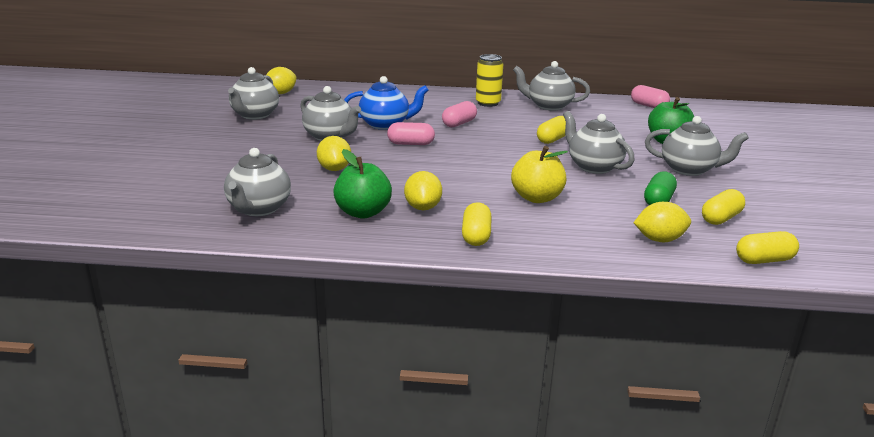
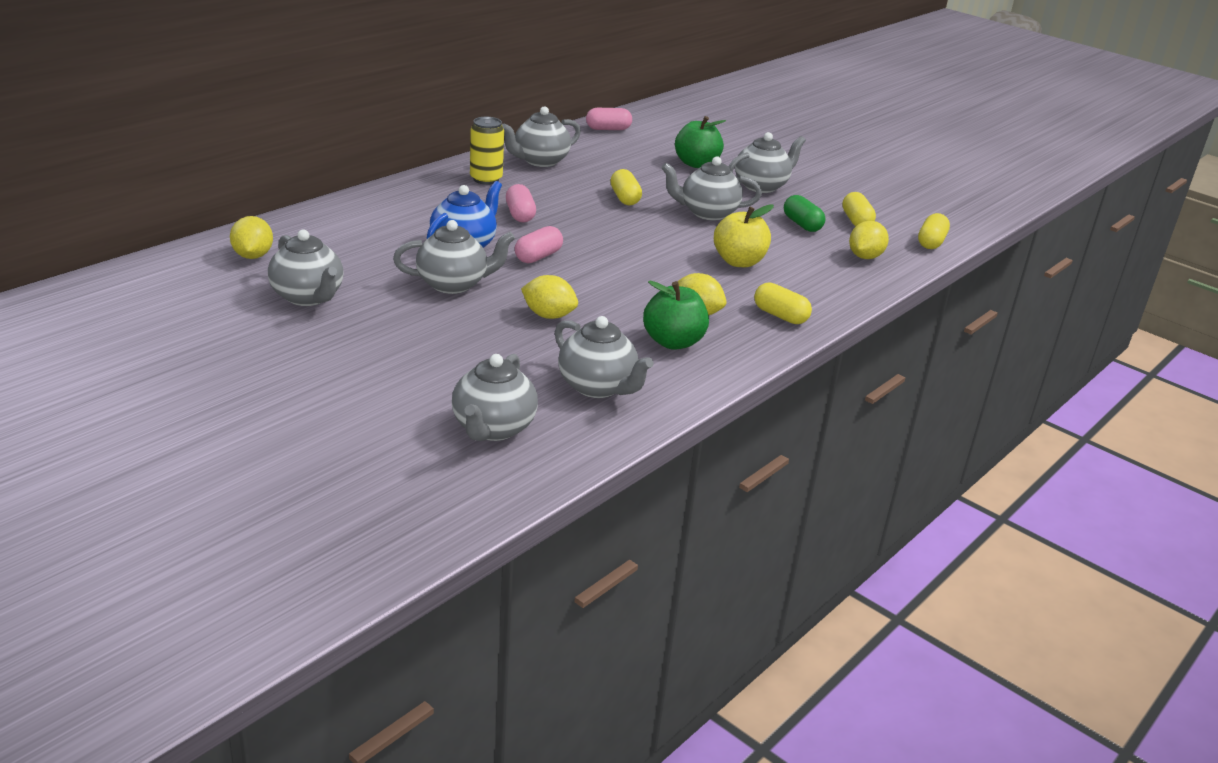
camera: 55 degrees left, 5 degrees up
(162, 197) = (493, 428): none -> grey teapot

